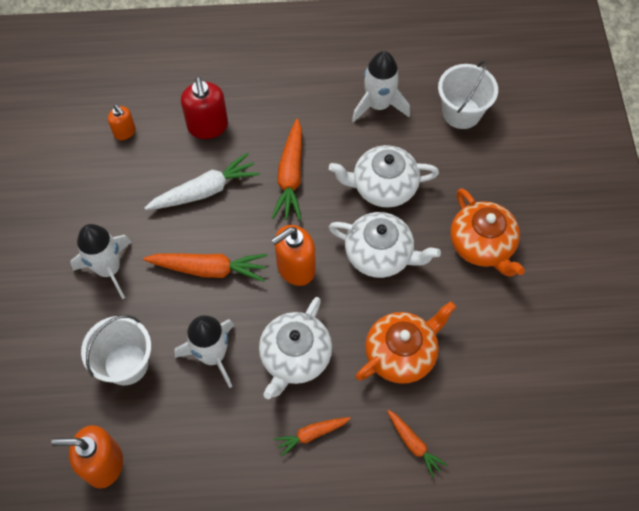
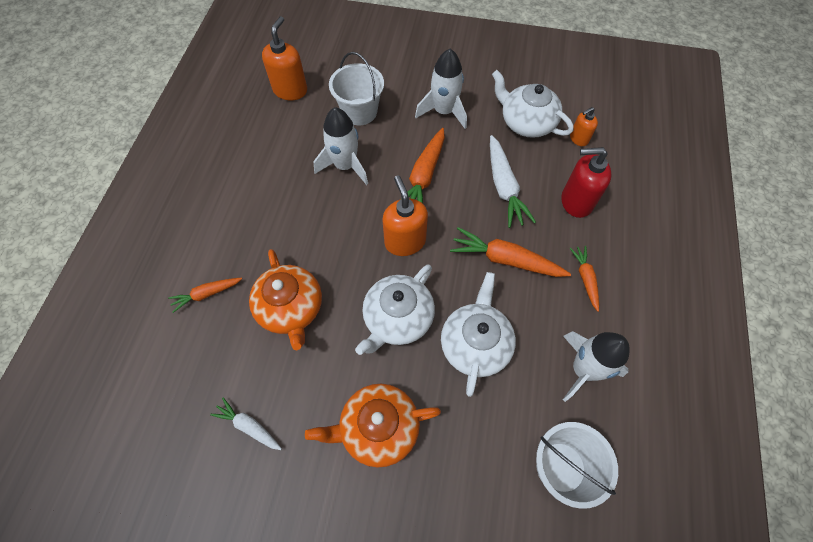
camera: 105 degrees right, 0 degrees up
(295, 357) = (321, 222): white teapot -> white teapot (526, 122)
(311, 434) = (251, 219): orange carrot -> orange carrot (585, 278)
(521, 349) = (249, 426): none -> white carrot

